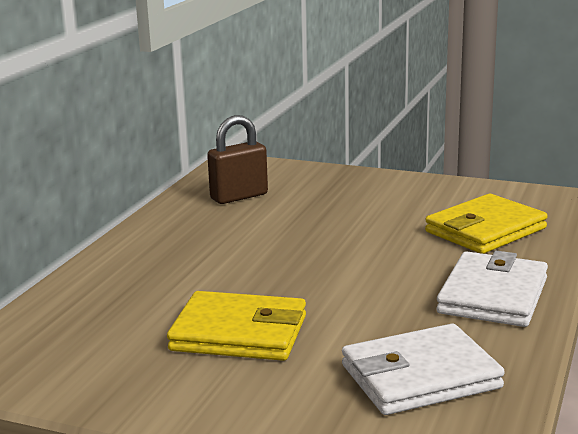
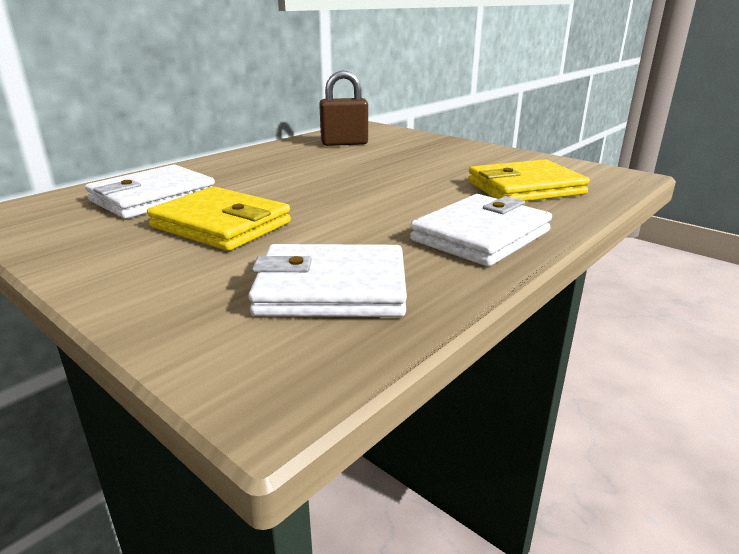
camera: 20 degrees right, 5 degrees up
(118, 315) = (153, 197): none -> white wallet

